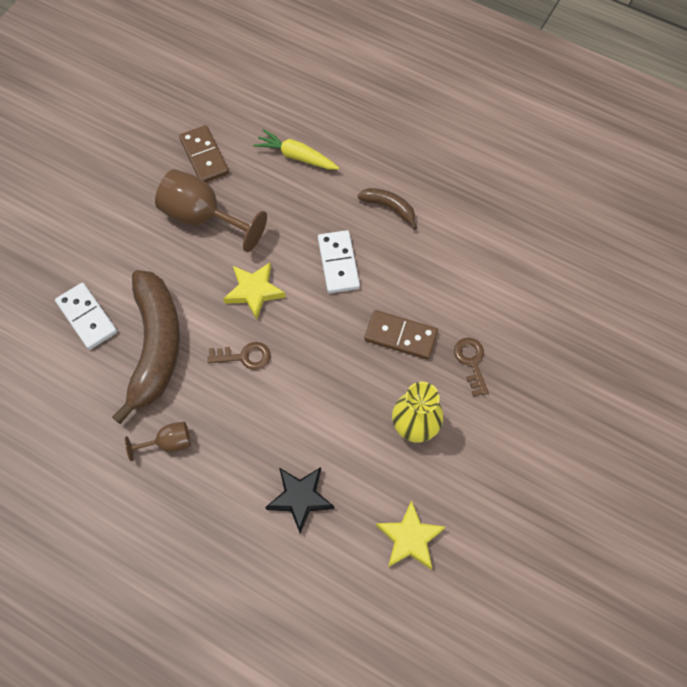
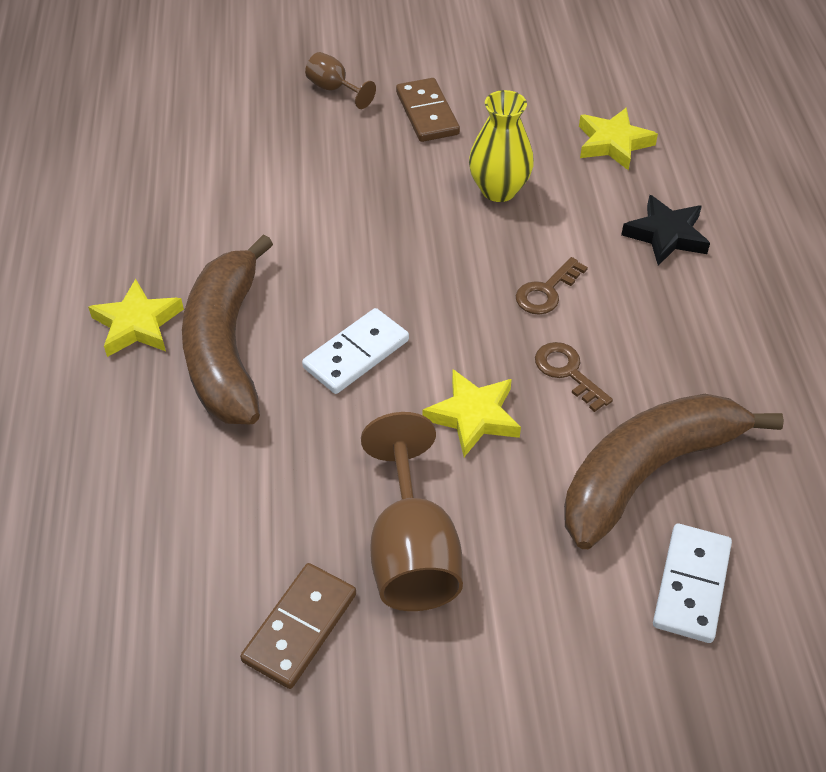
camera: 125 degrees left, 15 degrees down
(168, 443) = (739, 377): brown goblet -> brown goblet (334, 89)
(296, 156) = (211, 500): yellow carrot -> none
(389, 207) = (226, 347): brown banana -> brown banana, size x2.19
(400, 336) = (405, 249): brown domino -> brown domino (427, 113)
(437, 177) = (137, 324): none -> yellow star
(471, 362) = (383, 181): brown key -> brown key (546, 292)

